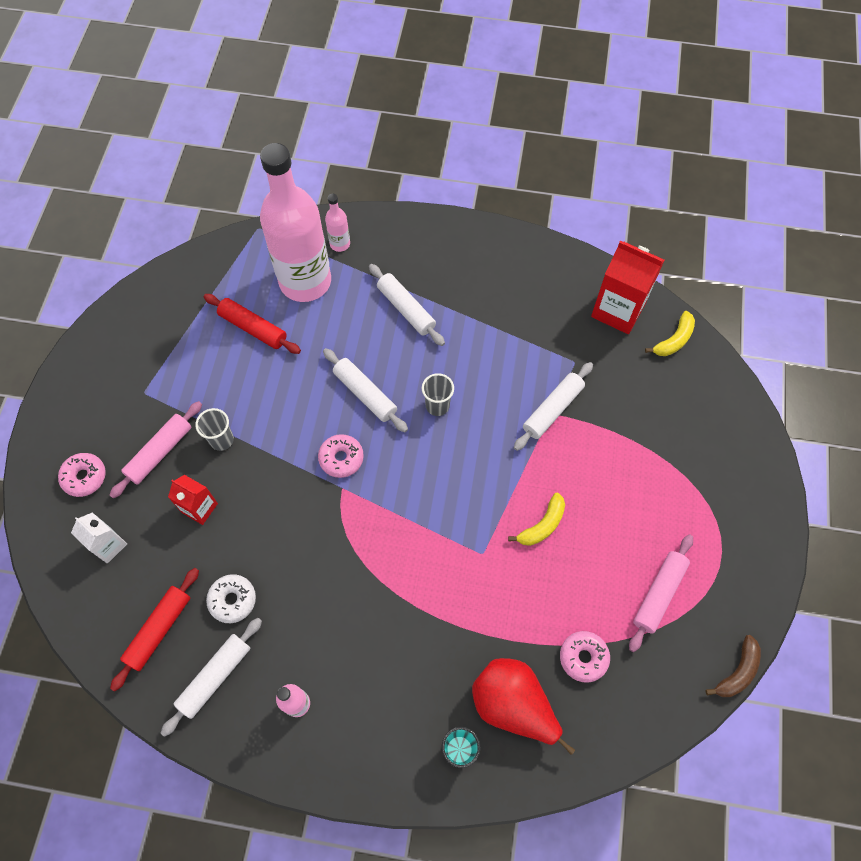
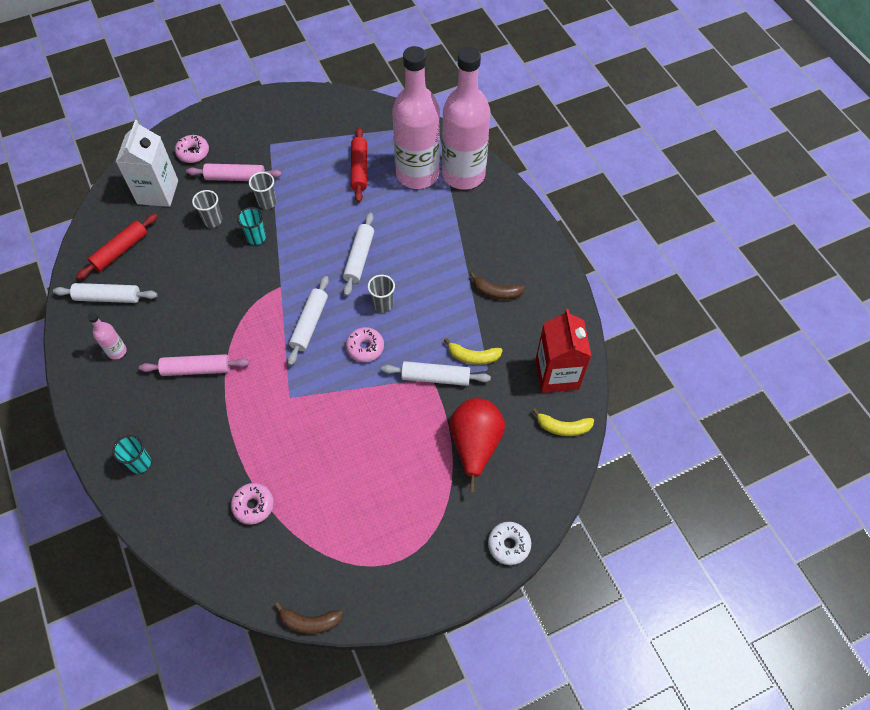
camera: 55 degrees right, 5 degrees down
(108, 545) = (158, 192): white carton -> white carton, size x1.75
(159, 629) = (120, 250): red rolling pin -> red rolling pin turned 45 degrees counterclockwise
(199, 508) = (213, 220): red carton -> grey cup
(232, 600) = (163, 275): white donut -> white donut (509, 545)
(259, 476) = (256, 237): none -> turquoise cup
(340, 244) = (463, 175): pink bottle -> pink bottle, size x2.50
(341, 458) = (301, 273): pink donut -> pink donut (365, 348)
(406, 309) = (444, 242): white rolling pin -> white rolling pin (309, 324)
(496, 302) = (496, 292): none -> brown banana
(513, 705) = (191, 479): red pear -> red pear (475, 445)
(542, 525) = (337, 422): yellow banana -> yellow banana (473, 357)
(659, 594) = (336, 531): pink rolling pin -> pink rolling pin (196, 369)

